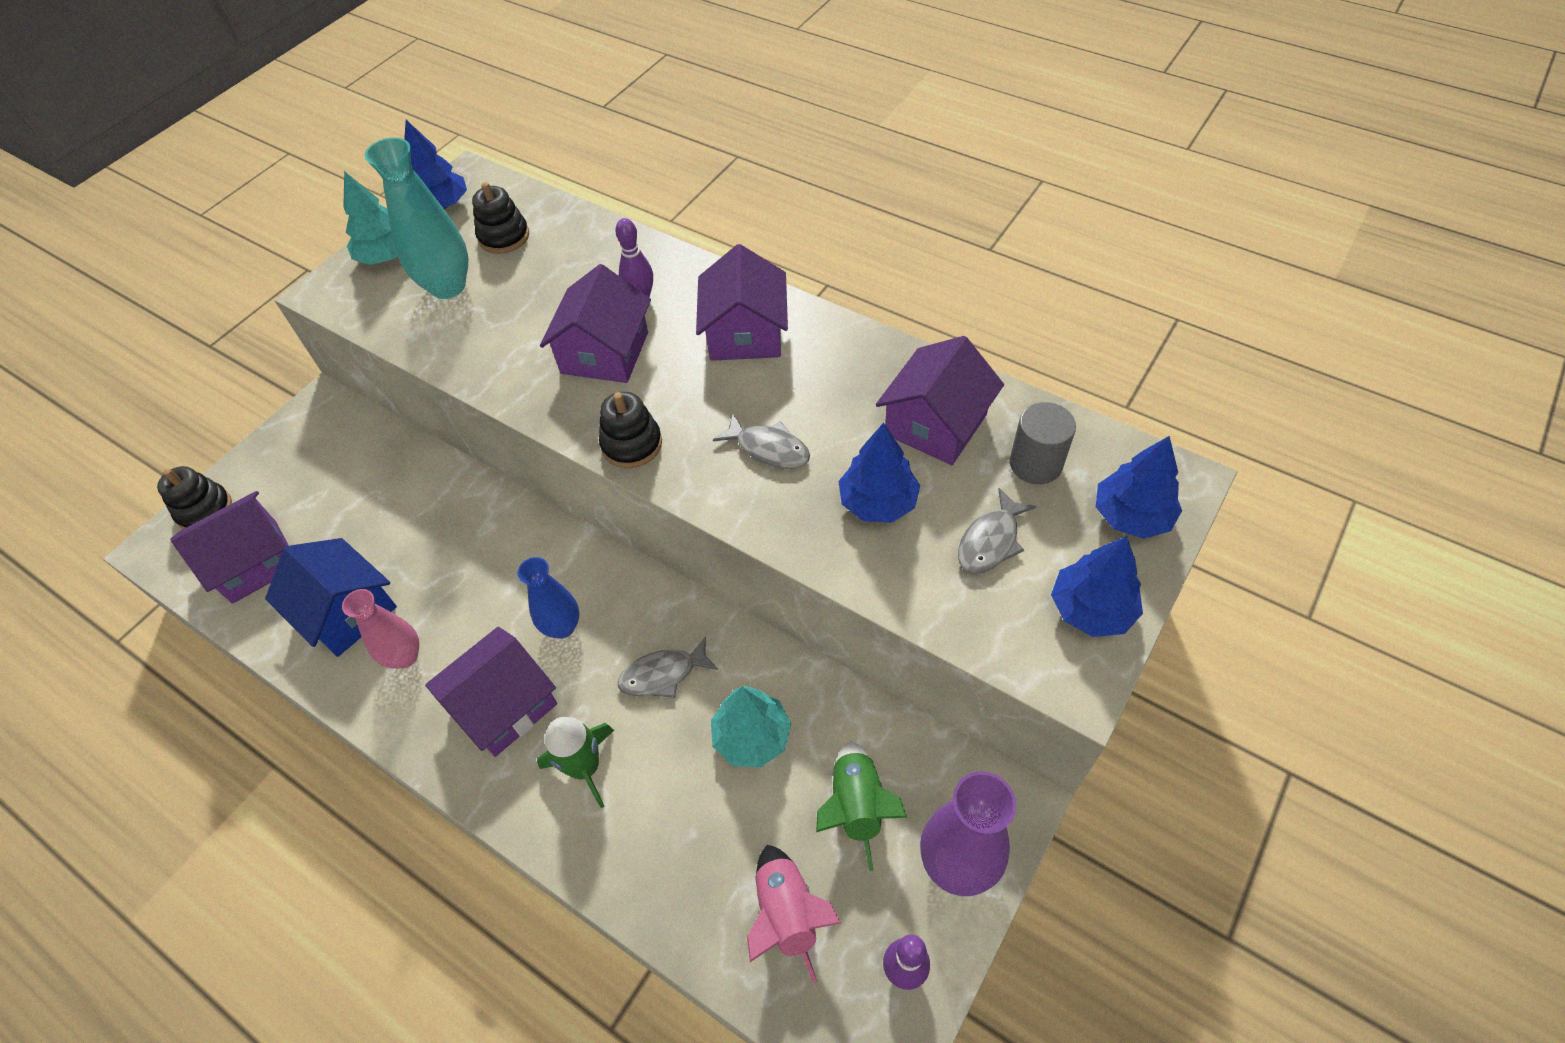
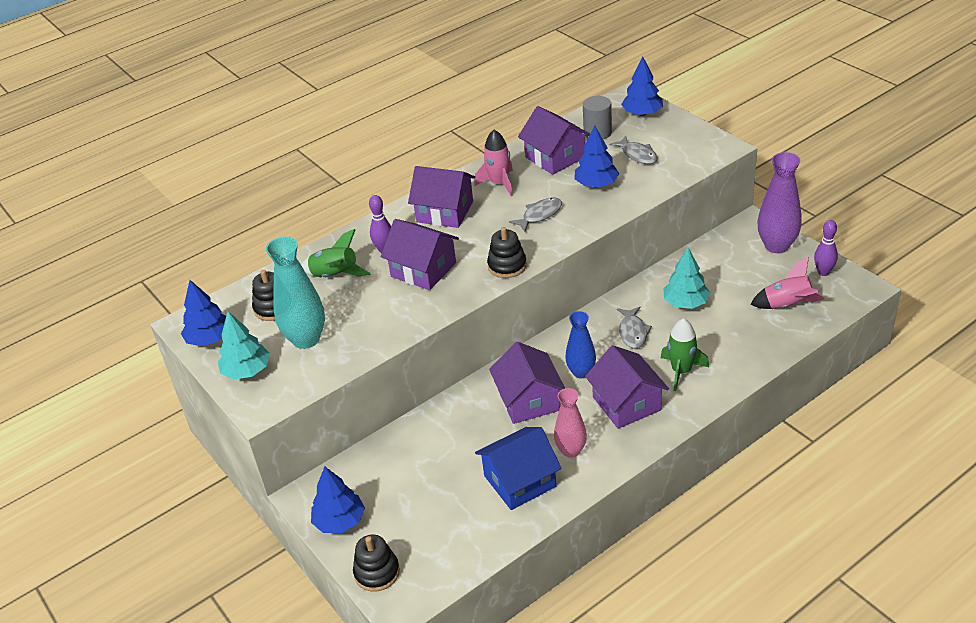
camera: 70 degrees left, 15 degrees down
(255, 562) = (447, 537): purple house -> purple house (529, 400)
(836, 374) = (499, 183): none -> pink rocket
(856, 806) = (737, 272): green rocket -> green rocket (335, 276)
(1091, 609) = (688, 135): blue tree -> blue tree (339, 521)

